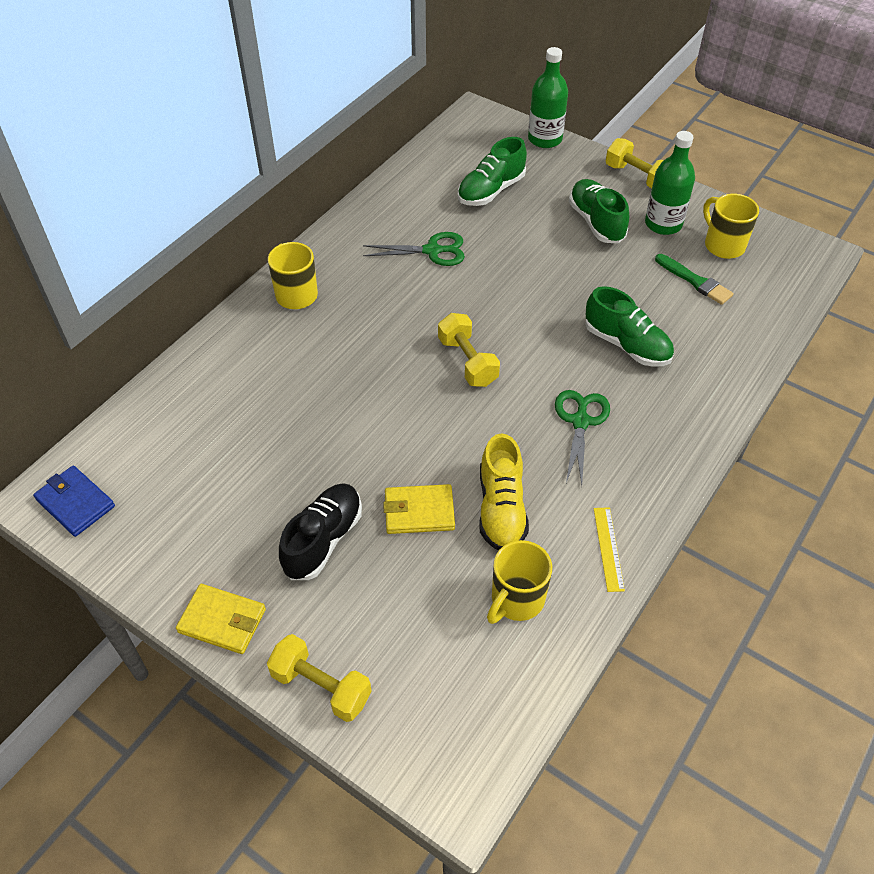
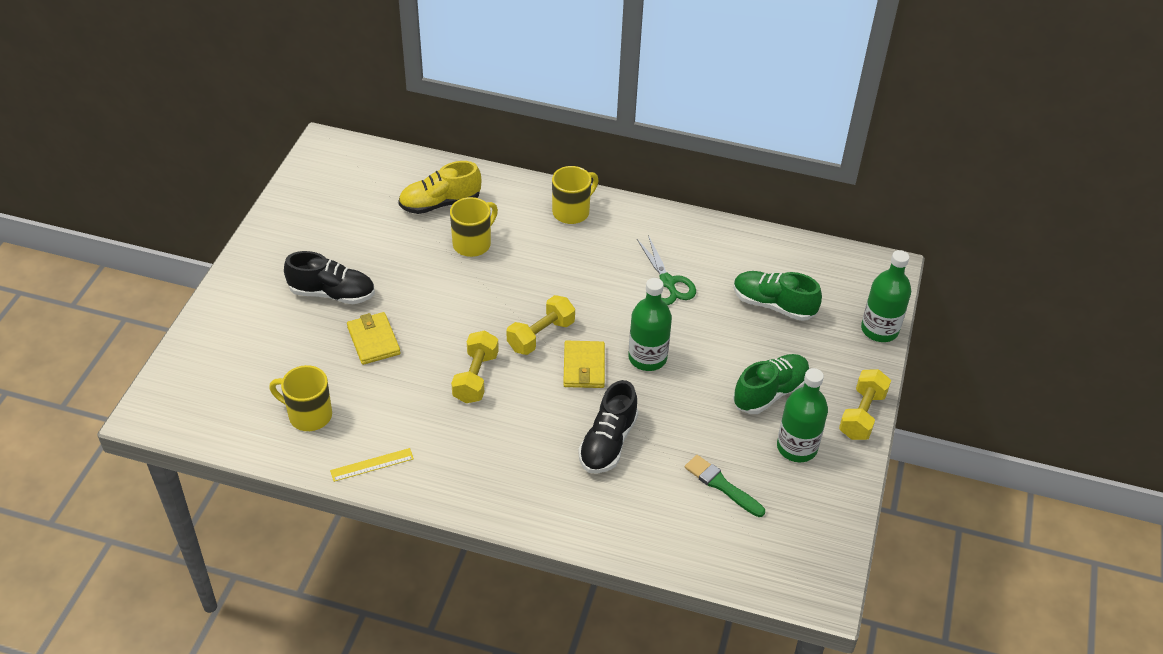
camera: 70 degrees right, 5 degrees down
(75, 503) = (327, 162): blue wallet -> none
(222, 621) = (253, 261): yellow wallet -> yellow wallet (584, 367)
(321, 687) = (214, 324): yellow dumbbell -> yellow dumbbell (475, 377)
(501, 508) = (391, 389): yellow shoe -> yellow shoe (440, 203)
(527, 290) = (647, 358): none -> green bottle
(580, 421) = (501, 424): green scissors -> none
(626, 345) = (608, 443): green shoe -> black shoe
(695, 281) = (721, 485): green brush -> green brush turned 105 degrees clockwise
(723, 245) = (790, 503): yellow mug -> yellow mug (473, 243)

